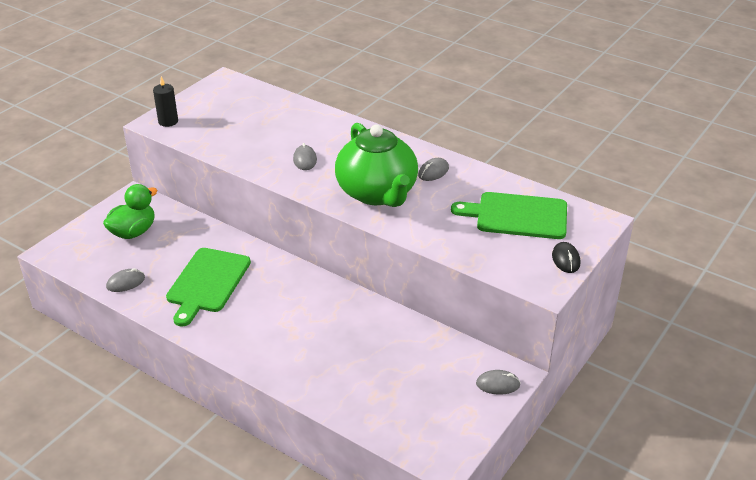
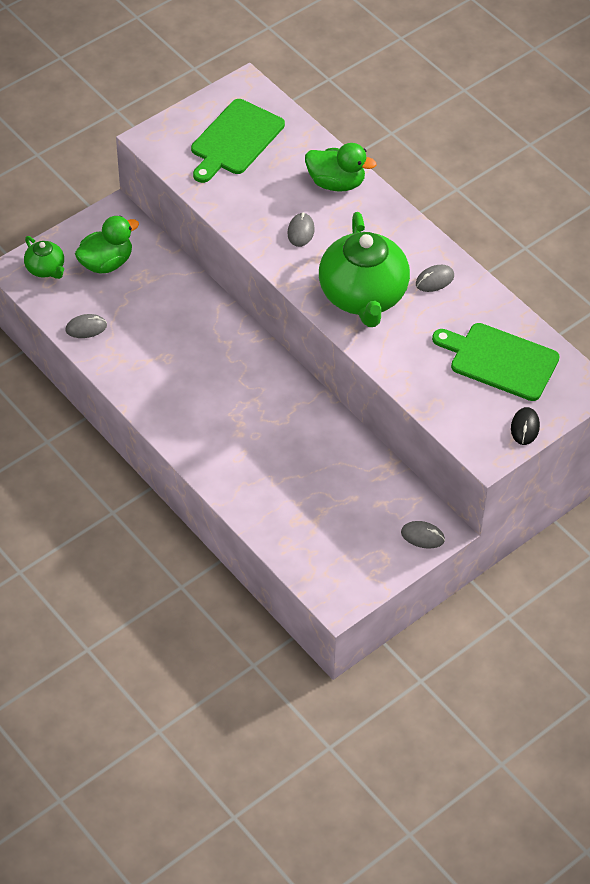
camera: 15 degrees right, 15 degrees up
(78, 246) = (46, 269): none -> green teapot
(168, 121) = (166, 140): black candle -> none
(207, 283) = (169, 348): green cutting board -> green cutting board (235, 140)
(322, 125) = (336, 183): none -> green duck

